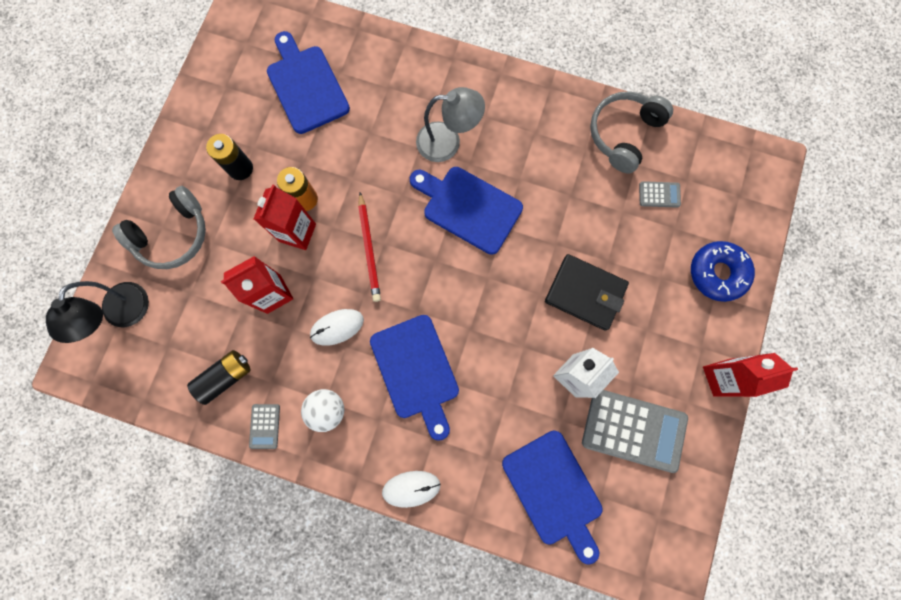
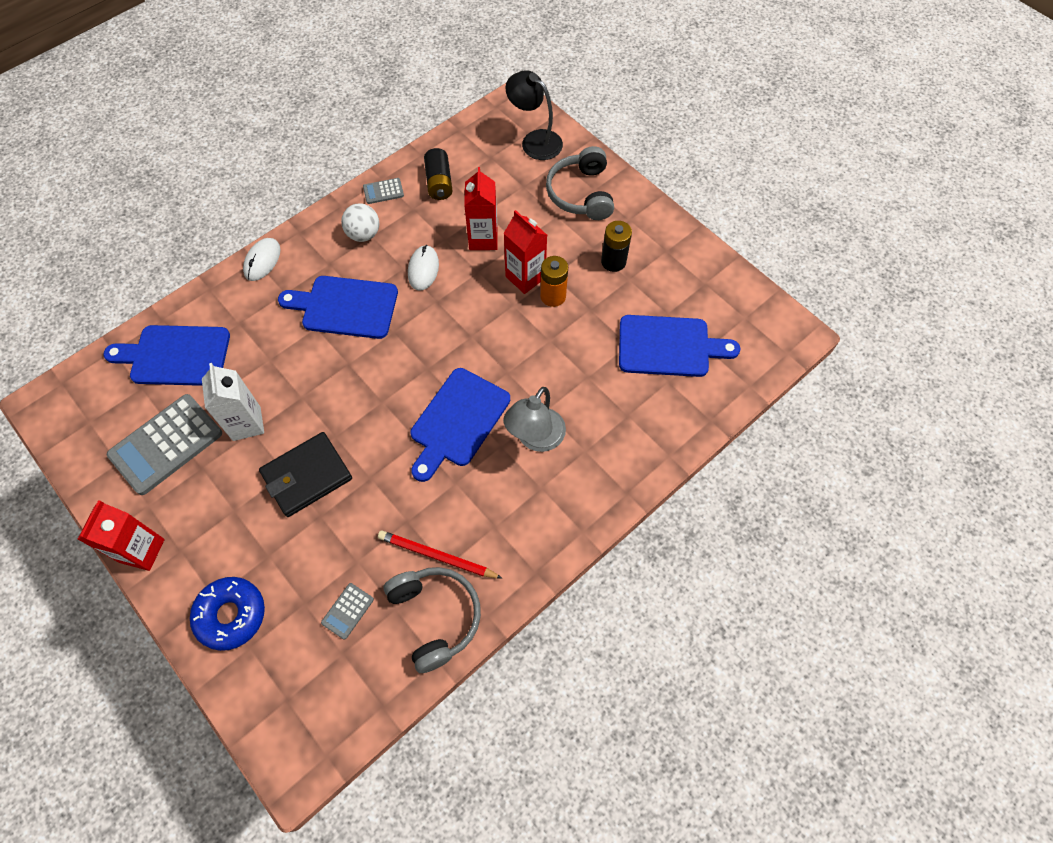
camera: 120 degrees right, 15 degrees down
(265, 426) = (383, 191): grey calculator -> grey calculator turned 45 degrees counterclockwise
(369, 249) = (474, 323): red pencil -> red pencil (437, 556)
(468, 207) = (457, 421): blue cutting board -> blue cutting board turned 150 degrees clockwise

